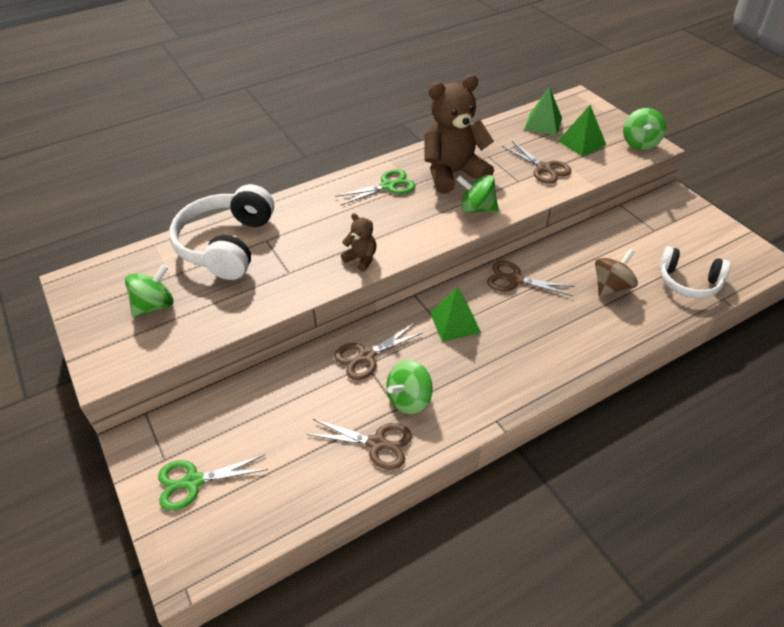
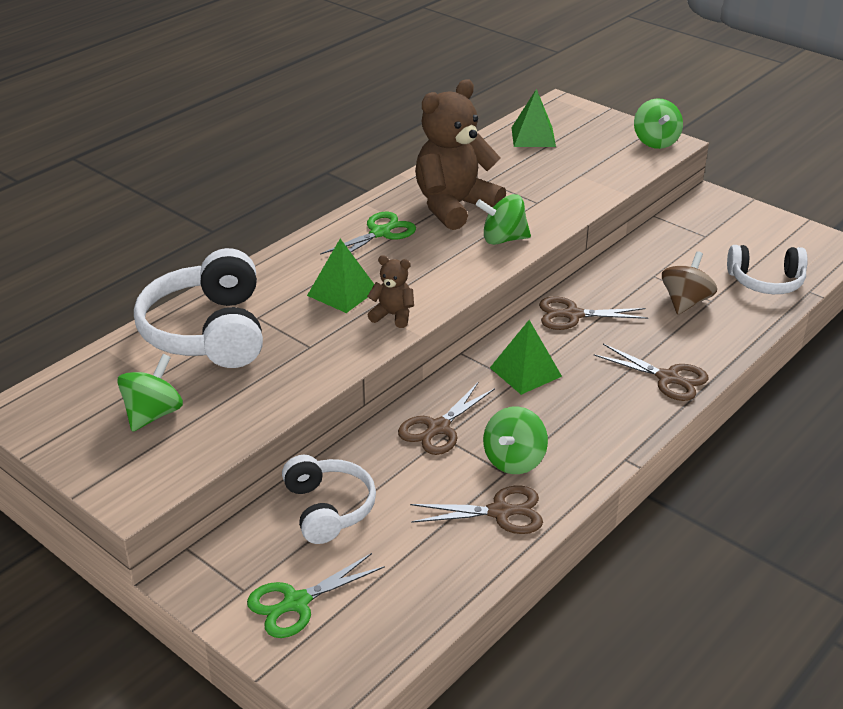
camera: 20 degrees left, 10 degrees down
(255, 406) = (328, 508): none -> white headphones
(543, 168) = (559, 184): brown scissors -> brown scissors (668, 378)
(582, 142) = (589, 150): green pyramid -> green pyramid (342, 292)

